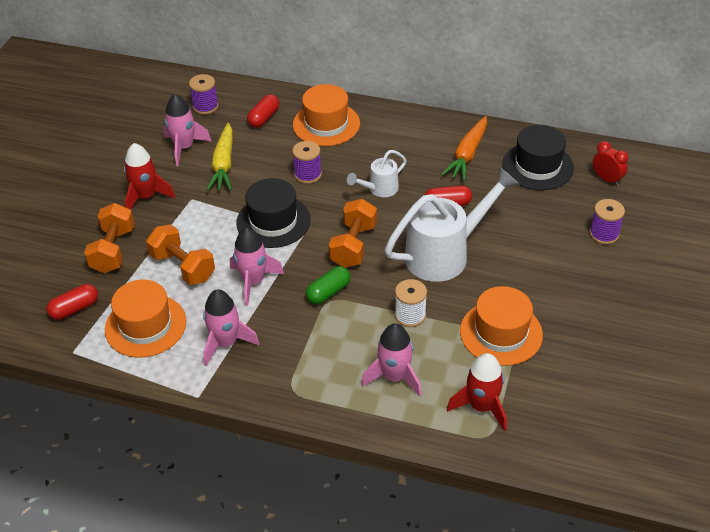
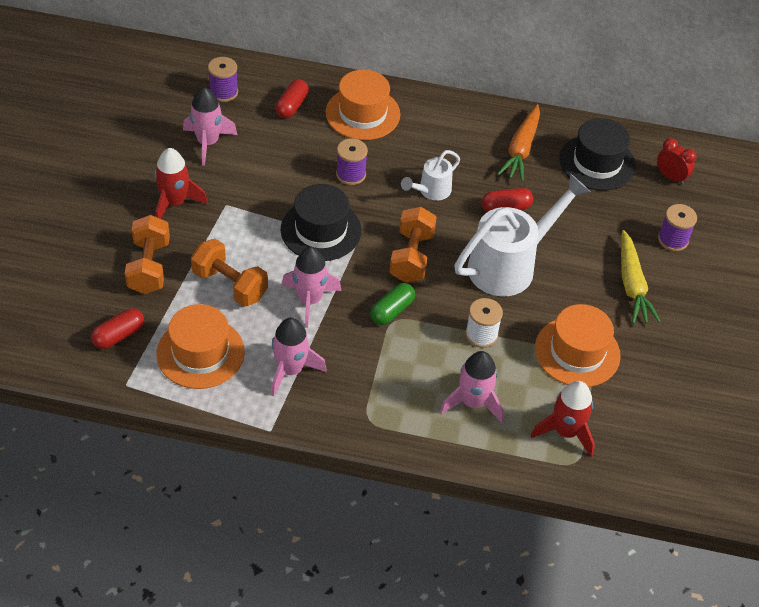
camera: 10 degrees left, 5 degrees up
(224, 164) = (255, 163): yellow carrot -> yellow carrot (632, 285)

